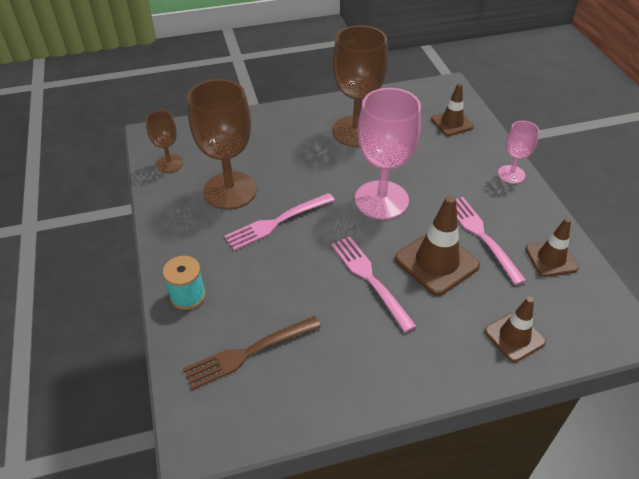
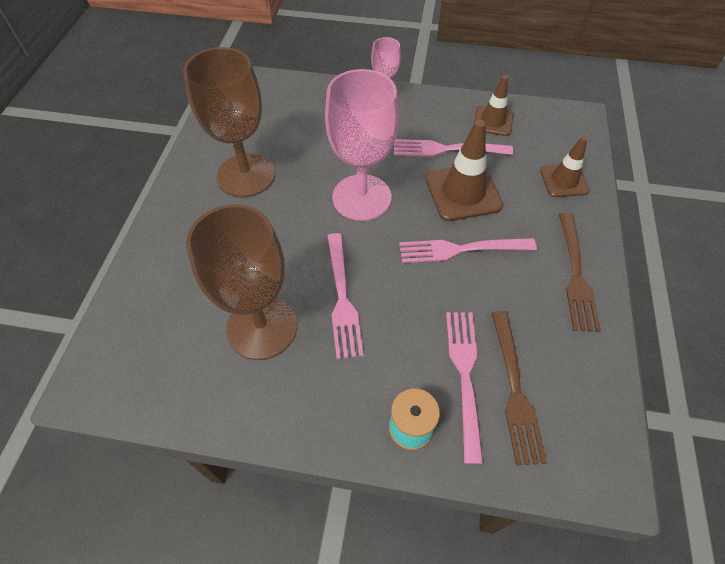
camera: 65 degrees left, 10 degrees up
(169, 163) = (164, 382): brown goblet -> none
(246, 316) = (464, 375): none -> pink fork
(396, 372) = (576, 275): none -> brown fork
(452, 123) = (289, 101): brown traffic cone -> none

